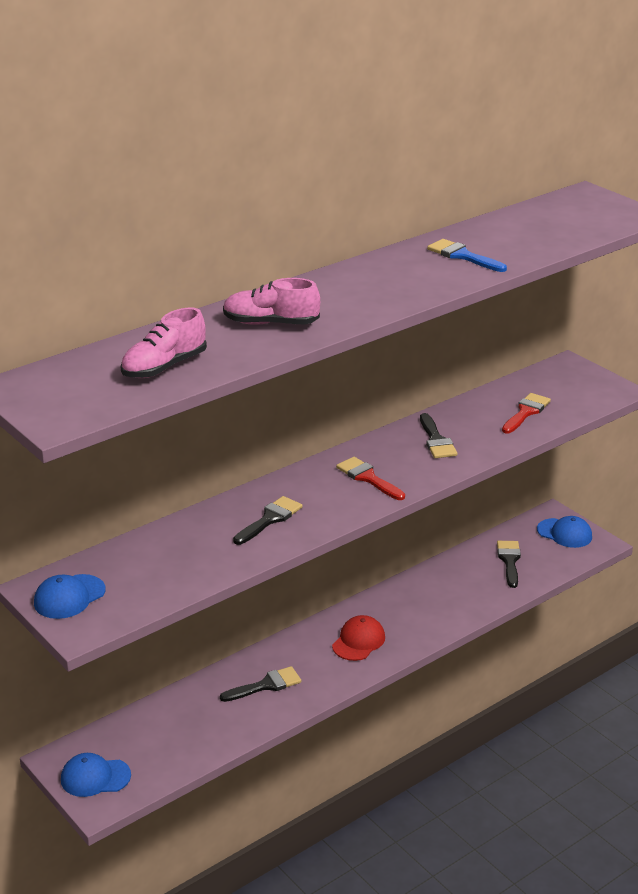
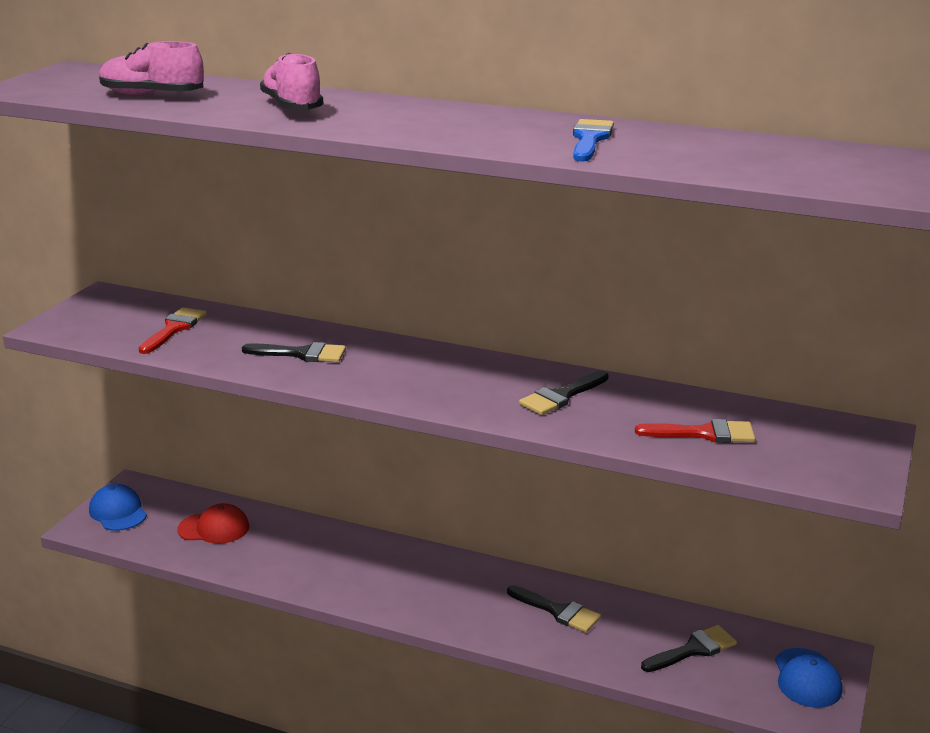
camera: 60 degrees right, 5 degrees down
(69, 597) = (99, 309): blue cap -> none
(266, 685) = (311, 555): black brush -> black brush (557, 611)
(358, 641) = (431, 588): red cap -> red cap (214, 528)
(368, 478) = (434, 380): red brush -> red brush (174, 329)

